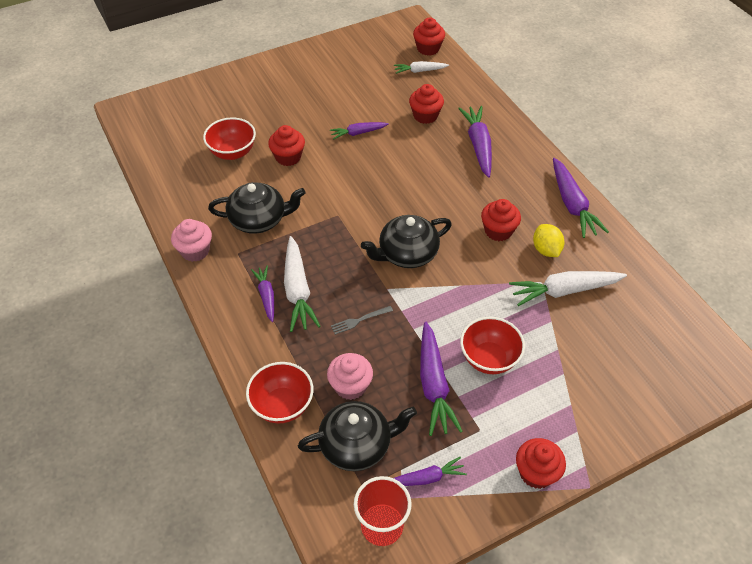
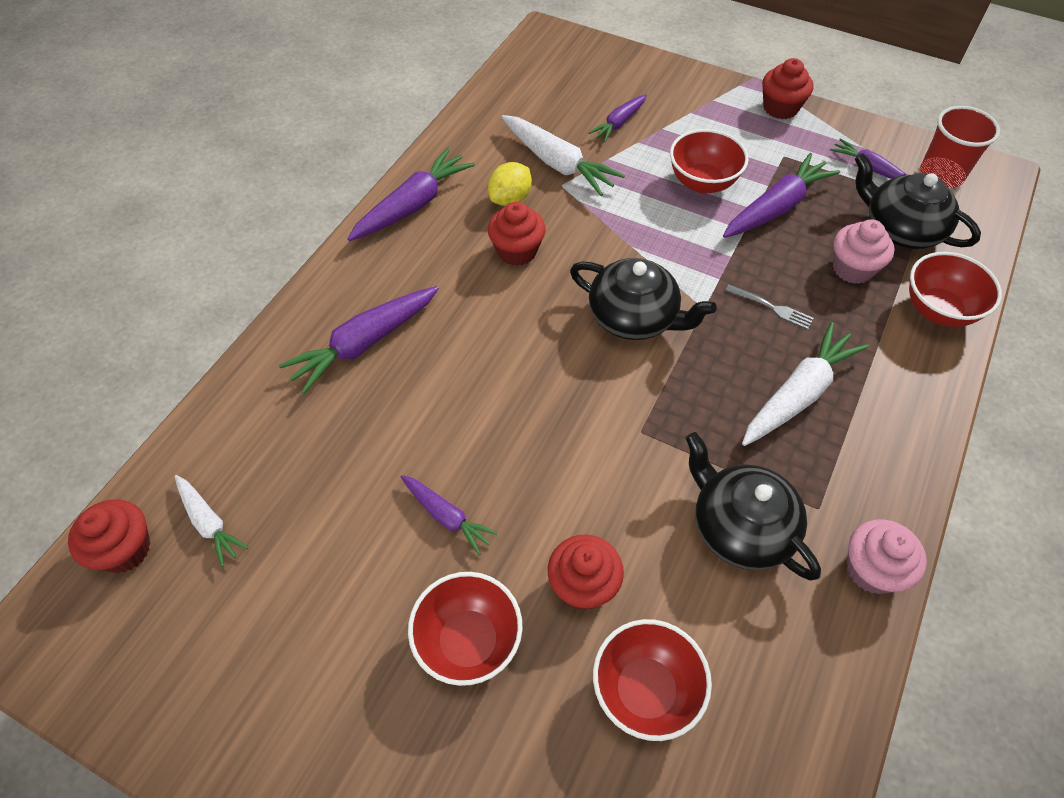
camera: 125 degrees left, 5 degrees up
(266, 296) = (841, 422): purple carrot -> purple carrot (619, 123)
(301, 117) = (468, 641): none -> red bowl
(425, 116) = (336, 445): red cupcake -> none

